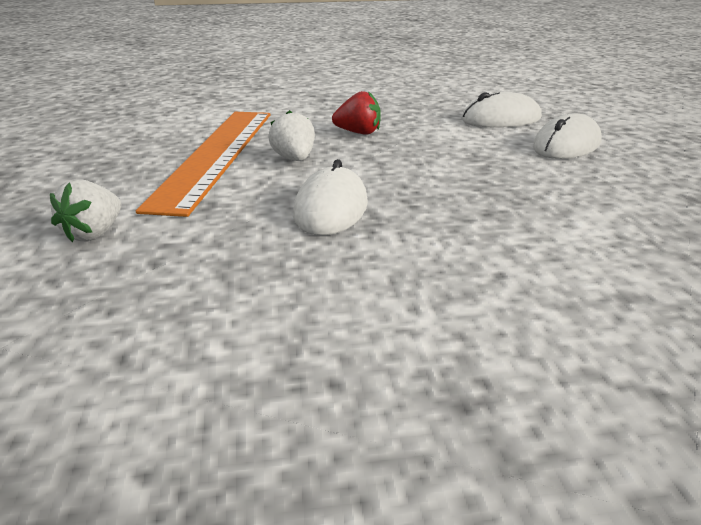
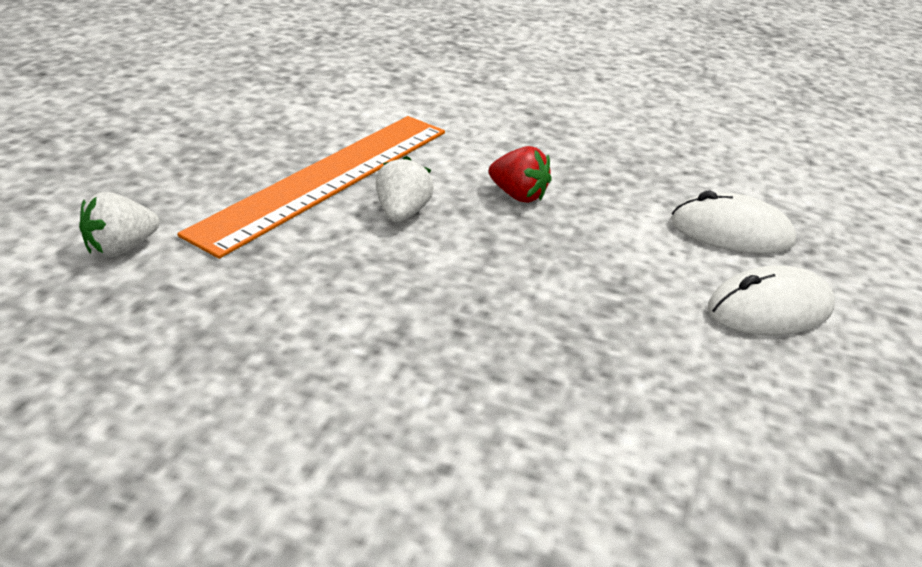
camera: 25 degrees right, 5 degrees up
(331, 208) = (366, 302): white mouse -> none

